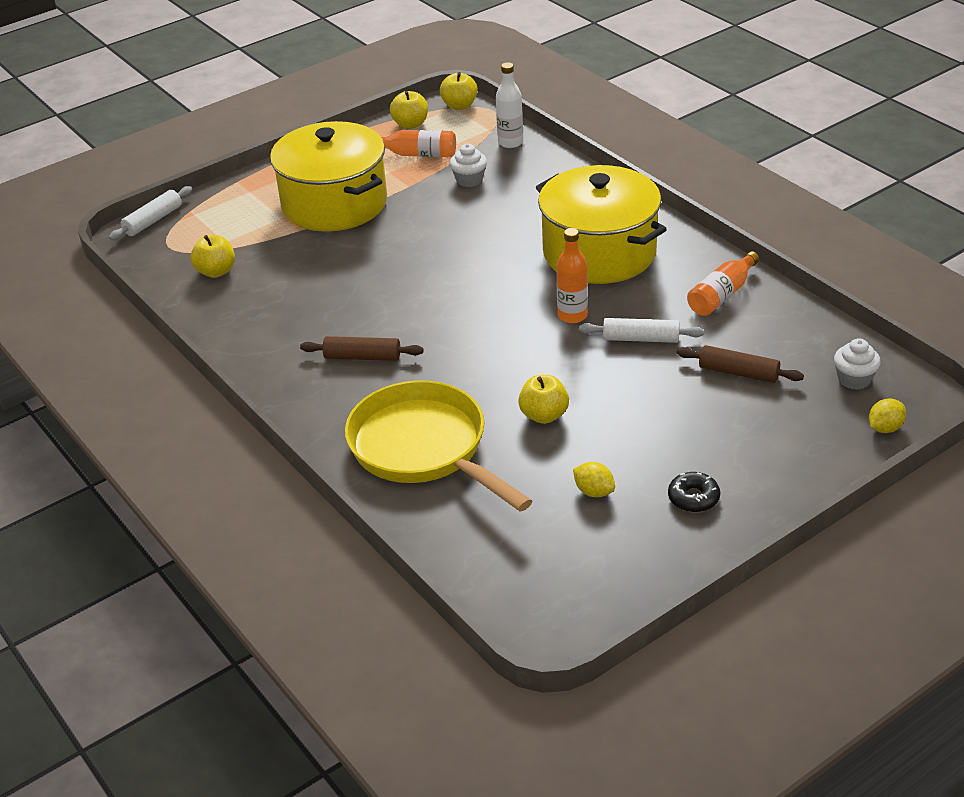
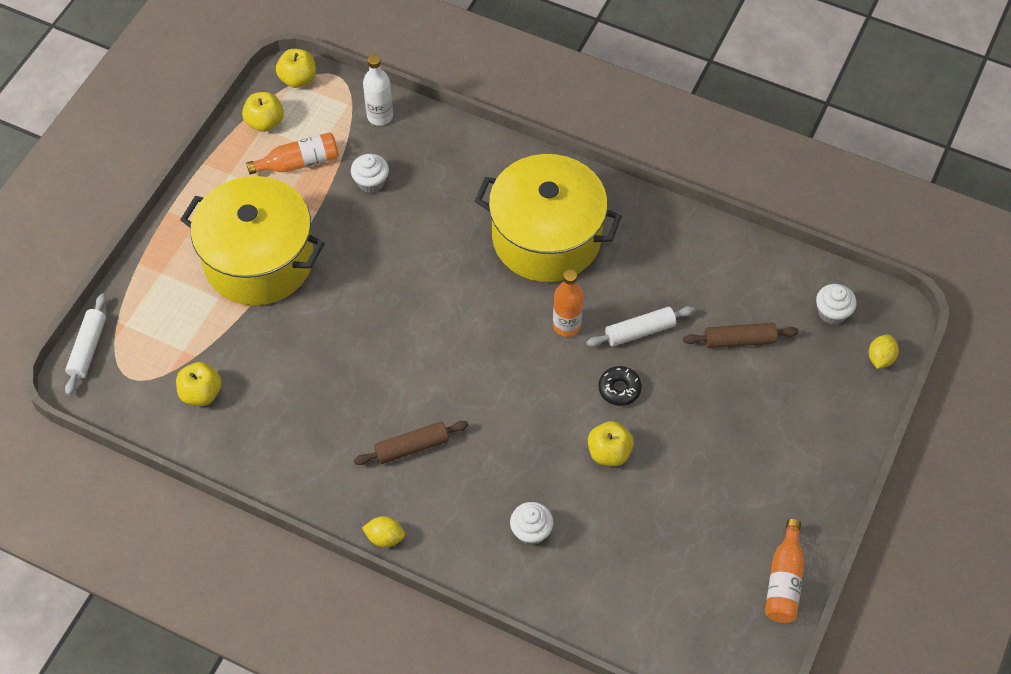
camera: 30 degrees left, 20 degrees up
(424, 448) = (531, 531): yellow pan -> white cupcake
(594, 492) = (696, 520): yellow lemon -> yellow lemon (385, 537)
(693, 498) = (775, 493): black donut -> black donut (619, 389)
(722, 295) = (679, 252): orange bottle -> orange bottle (784, 580)

